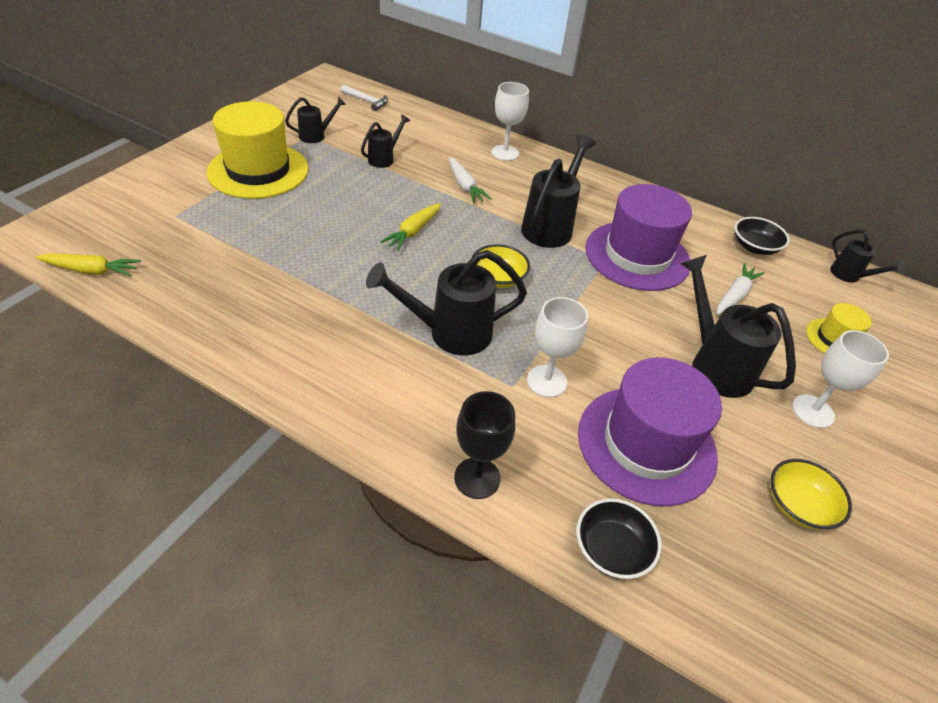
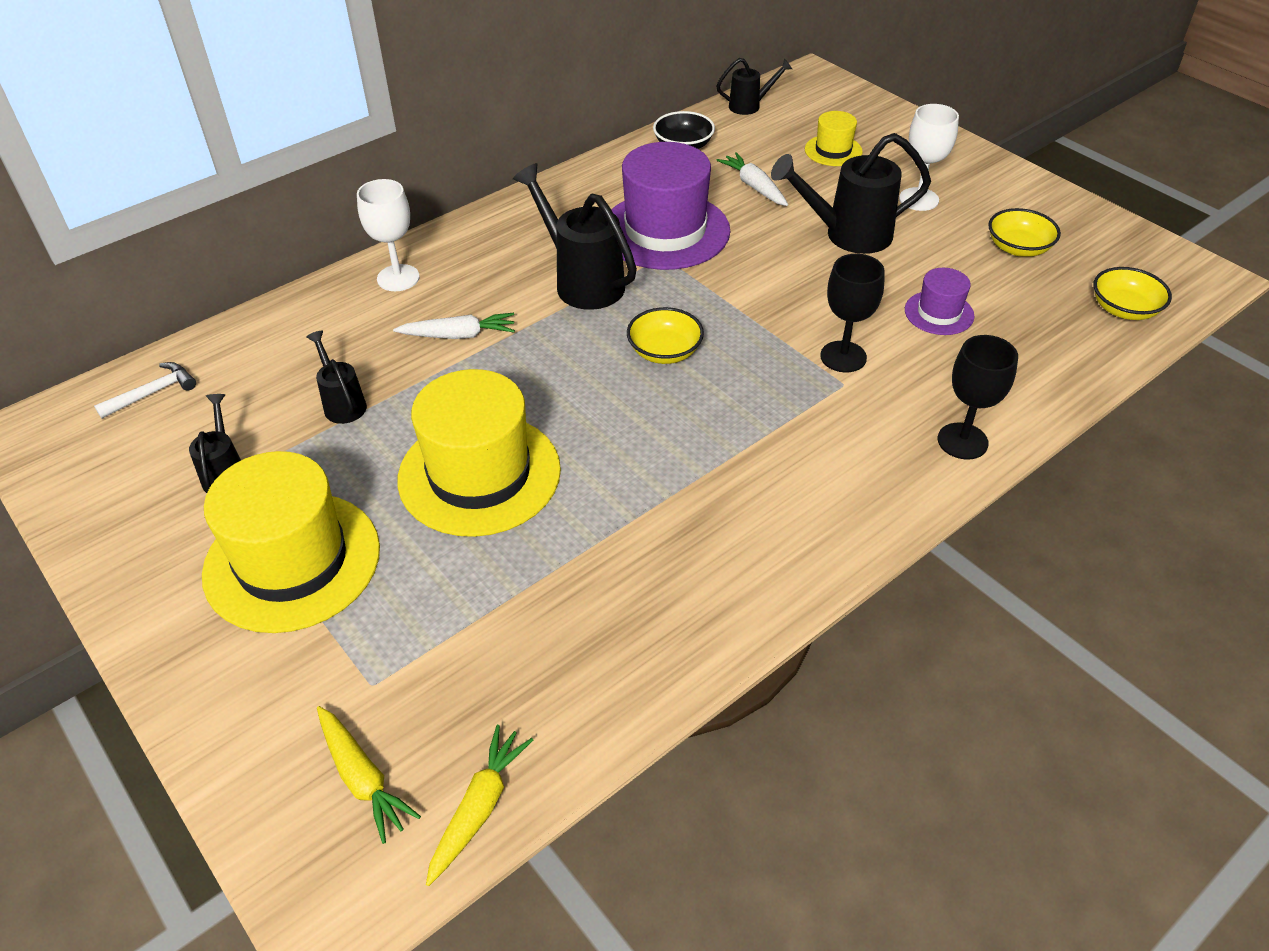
camera: 65 degrees left, 0 degrees up
(344, 219) = (479, 474): none -> yellow hat
(413, 231) = (539, 407): yellow carrot -> yellow carrot (362, 778)
(449, 333) = (748, 415): black watering can -> none
(546, 381) = (843, 357): white goblet -> black goblet
(612, 549) = (1052, 372): black bowl -> none
(646, 444) = (939, 313): purple hat -> purple hat, size x0.48
(762, 622) = (1124, 309): none -> yellow bowl

